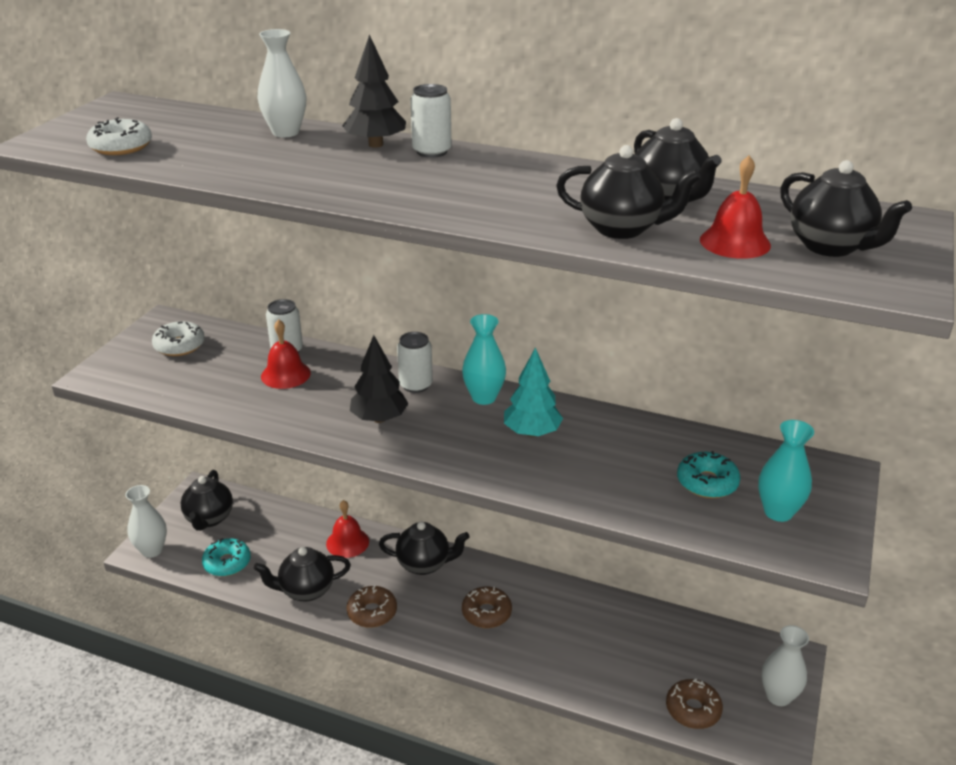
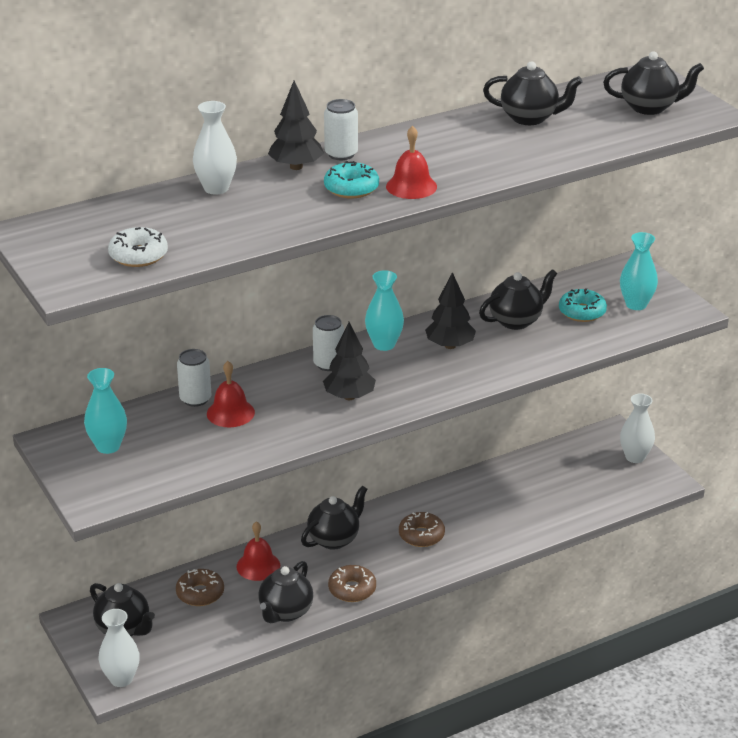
camera: 50 degrees left, 0 degrees up
(179, 346) = (108, 446): white donut -> turquoise vase
(227, 563) = (196, 641): turquoise donut -> turquoise donut (351, 188)
(532, 432) = (450, 345): turquoise tree -> black tree
(622, 229) = (548, 148): black teapot -> black teapot (516, 321)
(693, 709) = (606, 496): brown donut -> brown donut (200, 593)
(735, 242) = (609, 127): red bell -> red bell (411, 186)

